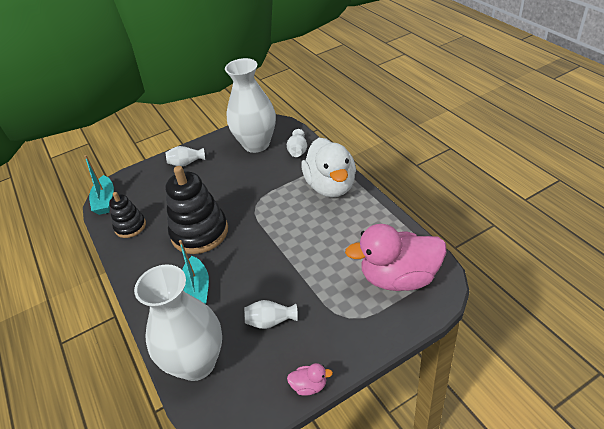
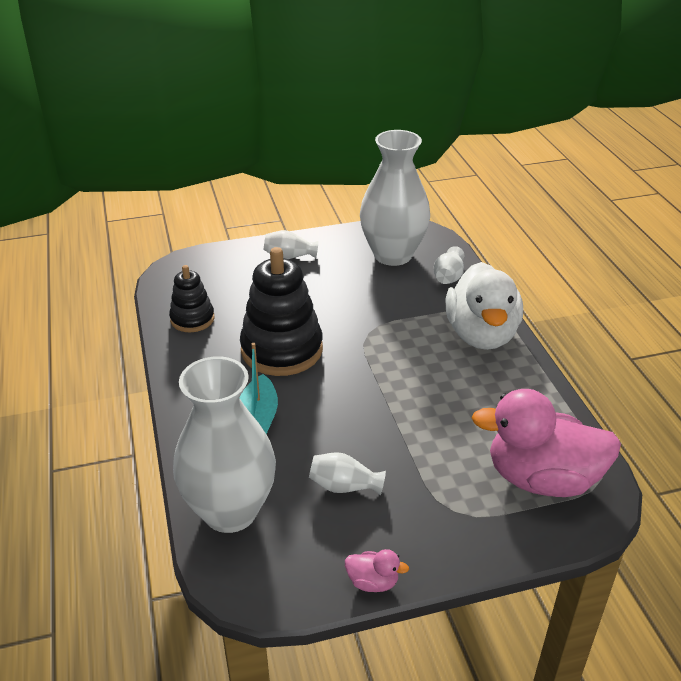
camera: 10 degrees right, 5 degrees down
(105, 201) = (168, 279): turquoise boat -> none

